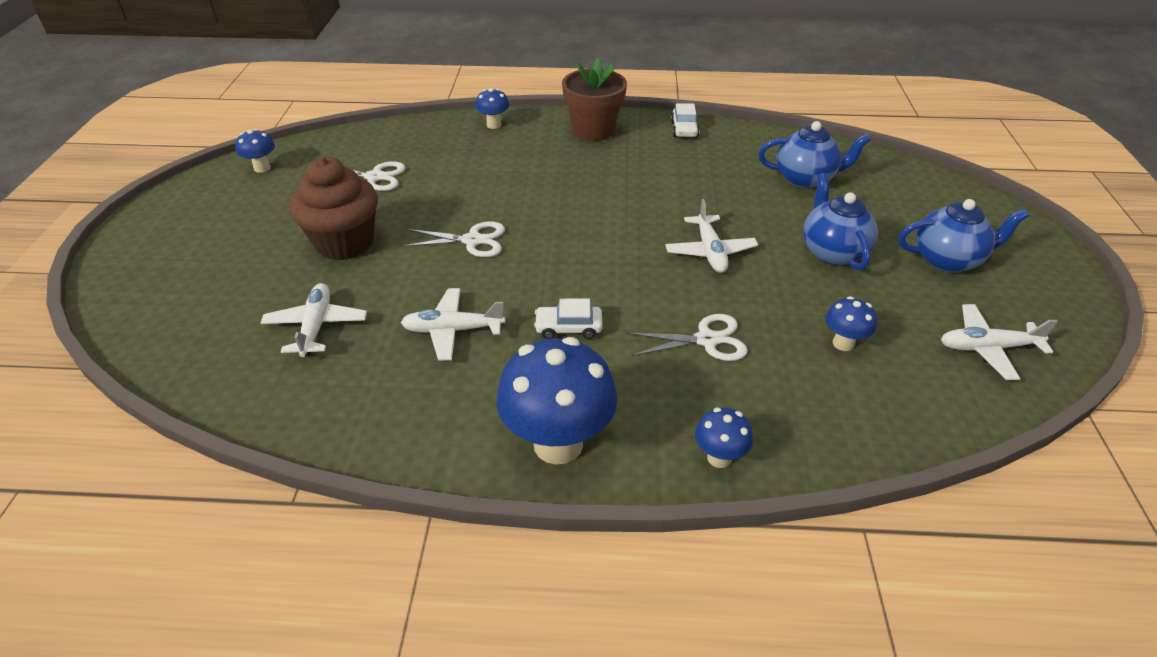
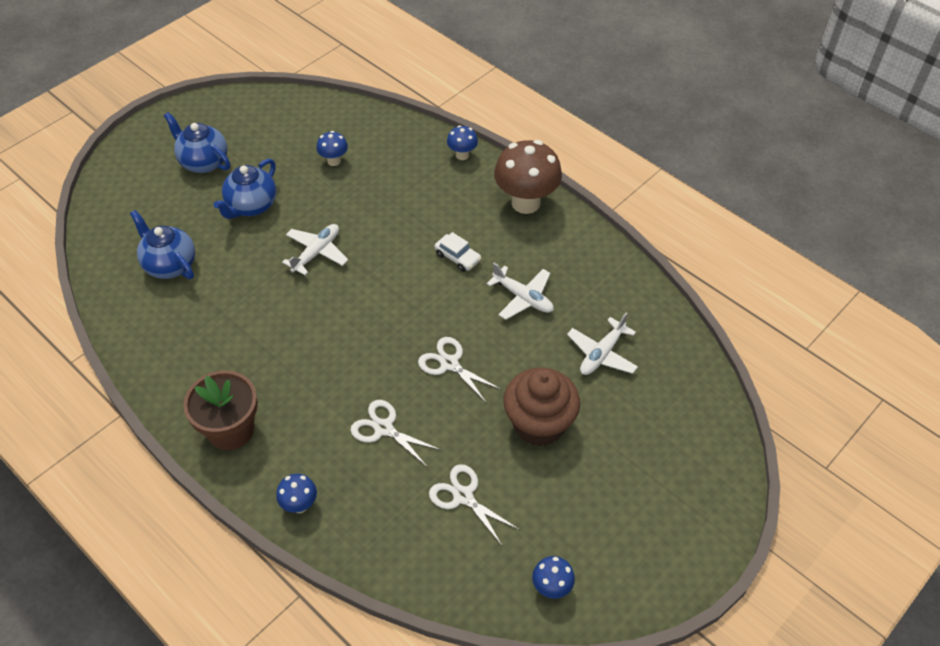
camera: 140 degrees left, 10 degrees up
(558, 444) = (525, 203): blue mushroom -> brown mushroom
(684, 129) = (163, 377): white car -> none
(706, 340) = (395, 204): white scissors -> white scissors (384, 428)
(987, 348) = (274, 118): white plane -> none

